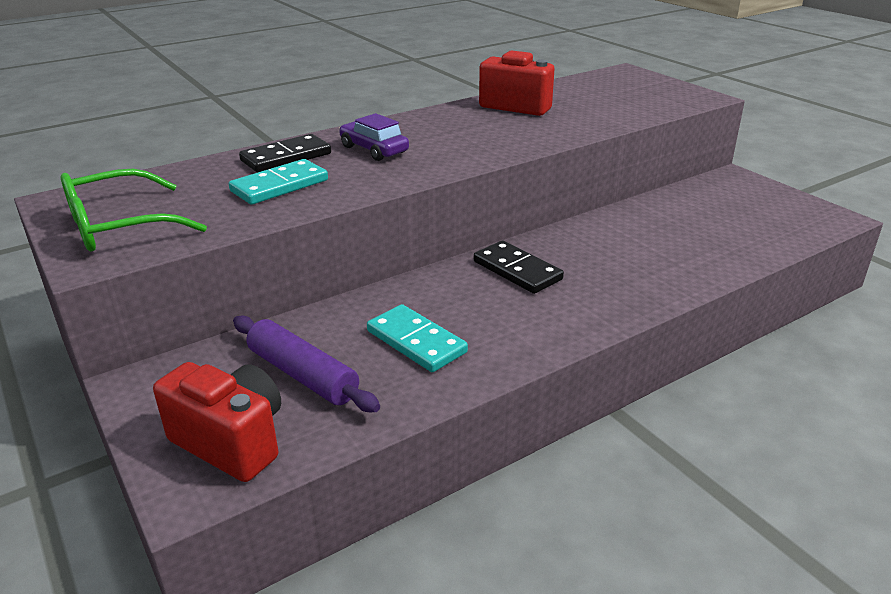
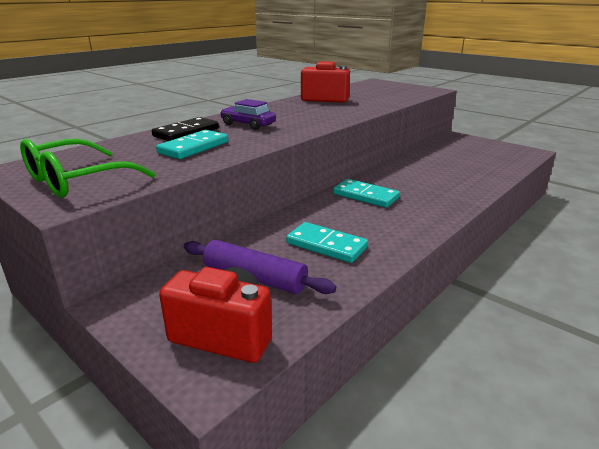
camera: 15 degrees left, 5 degrees down
(517, 270) = (365, 196): black domino -> turquoise domino

